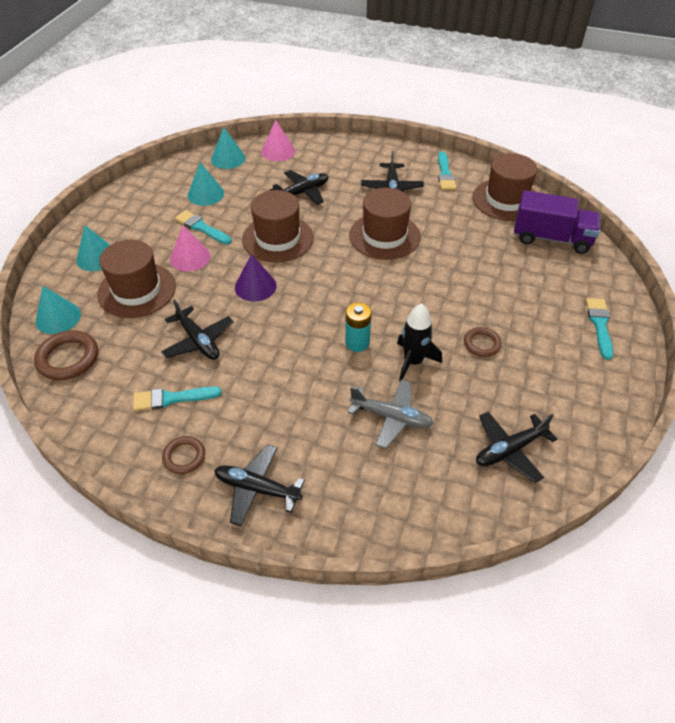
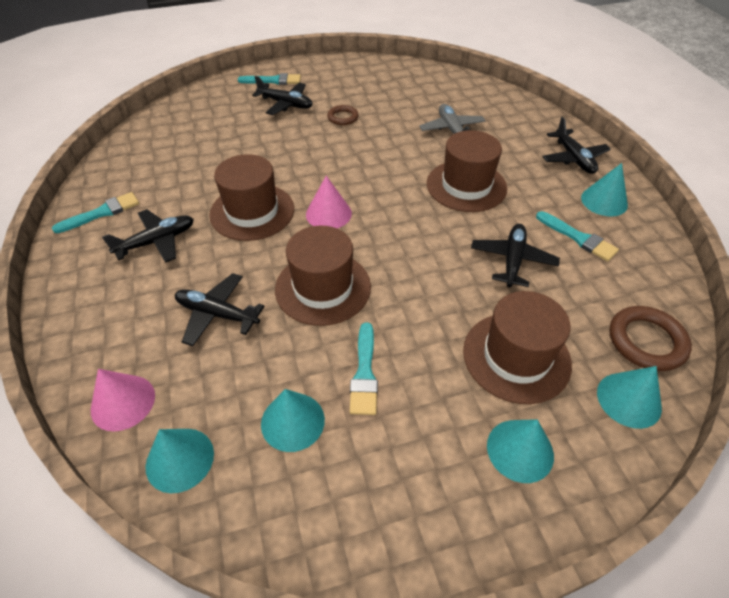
camera: 125 degrees left, 0 degrees up
(184, 457) = (604, 201): brown ring -> turquoise cone
(190, 257) = (423, 345): pink cone -> pink cone (328, 213)
(255, 286) = (409, 263): purple cone -> none
(357, 343) = (406, 170): turquoise battery -> none
(413, 362) = (394, 139): black rocket -> none
(506, 200) = (131, 159): brown hat -> brown hat (466, 186)
(509, 450) = (420, 85): black plane -> black plane (286, 104)
(551, 238) = (180, 121): purple truck -> none
(599, 325) = (273, 81): turquoise brush -> turquoise brush turned 150 degrees counterclockwise

